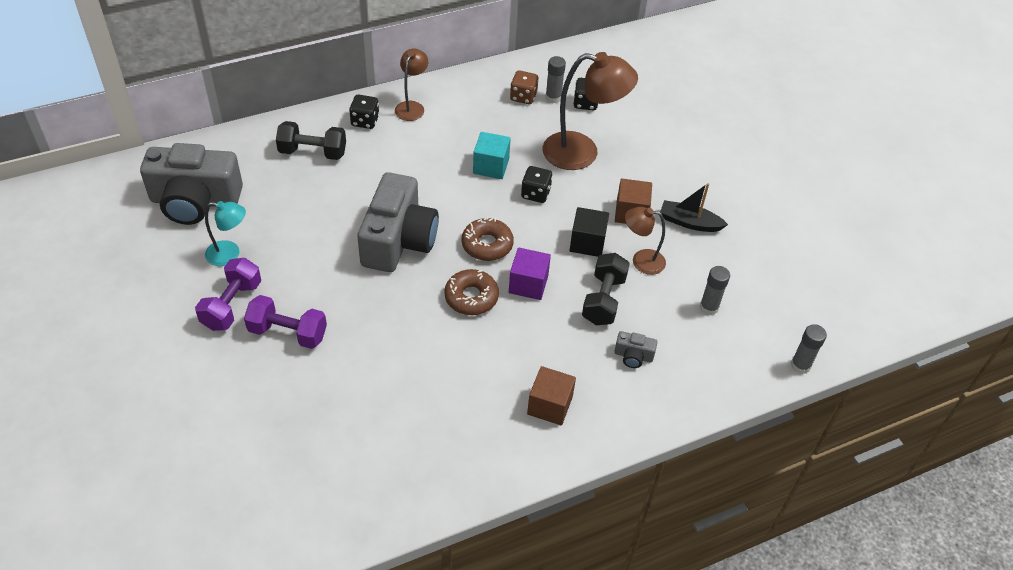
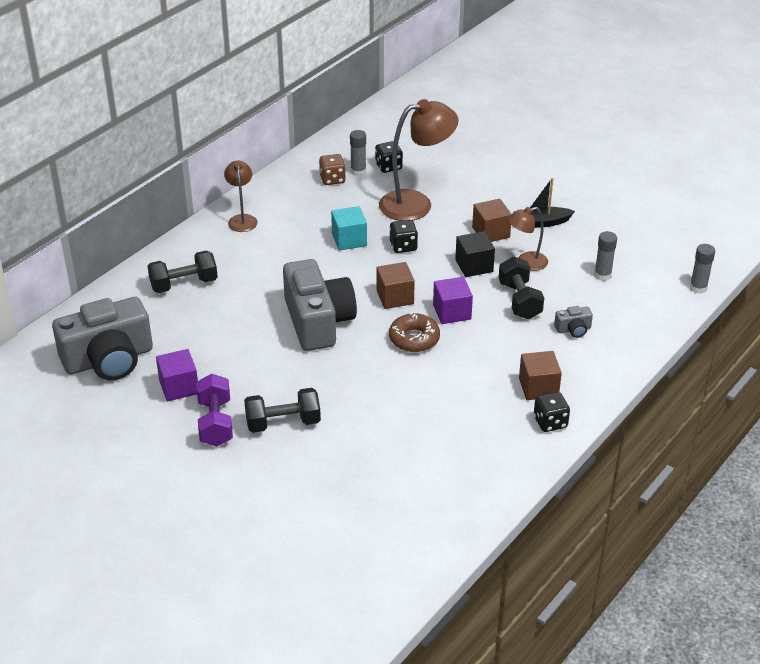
camera: 25 degrees left, 10 degrees down
(230, 254) = (179, 387): turquoise lamp -> purple cube
(288, 333) = (283, 423): purple dumbbell -> black dumbbell
(365, 121) = (210, 244): black dice -> black dice (550, 422)
(487, 245) = (395, 297): brown donut -> brown cube

